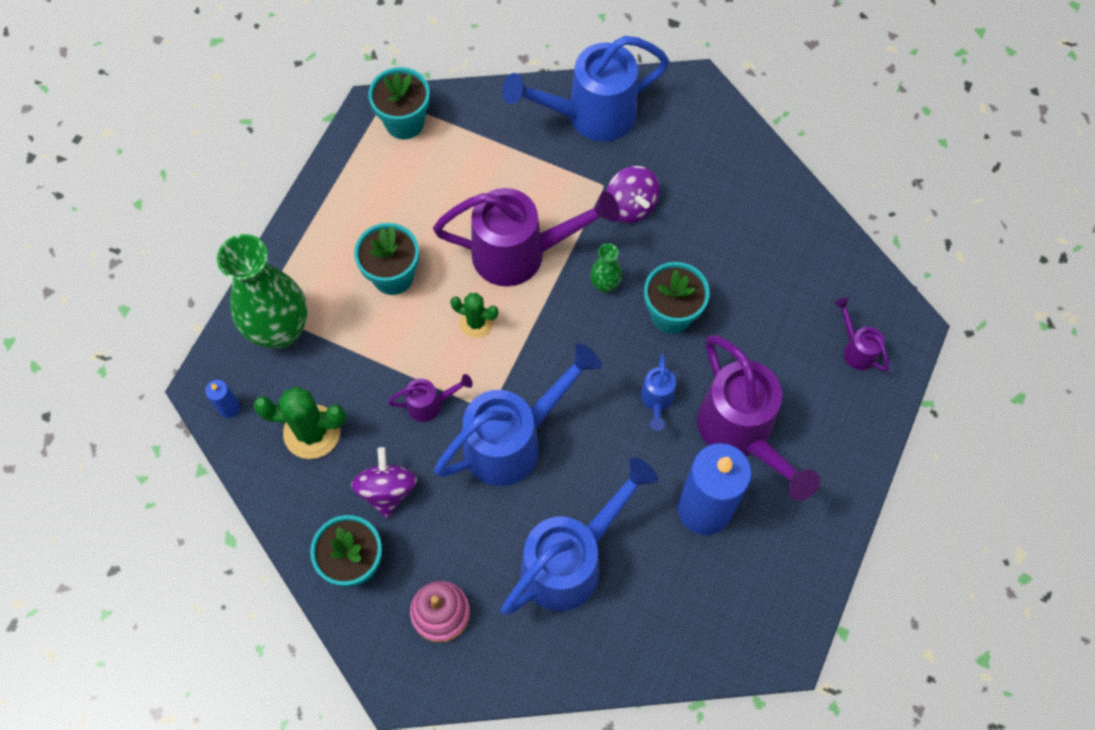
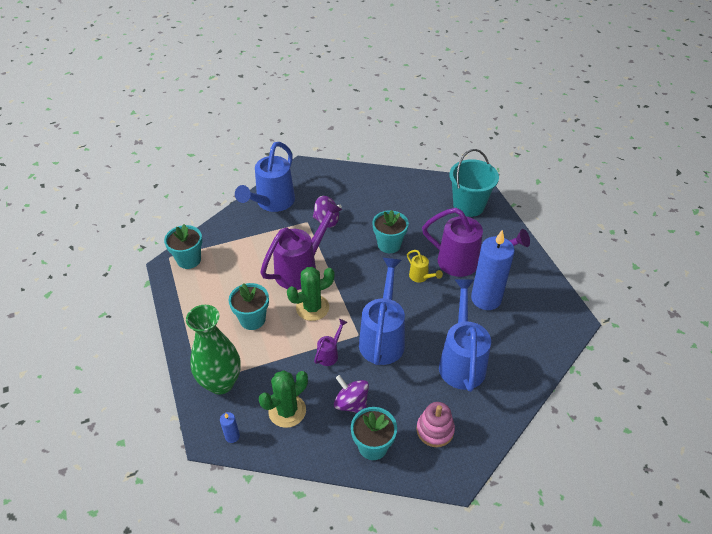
camera: 45 degrees left, 20 degrees down
(476, 322) = (312, 308): green cactus -> green cactus, size x1.63
(605, 284) = (350, 254): green vase -> none
(656, 401) = (421, 277): blue watering can -> yellow watering can
(856, 349) = (468, 205): purple watering can -> turquoise bucket

